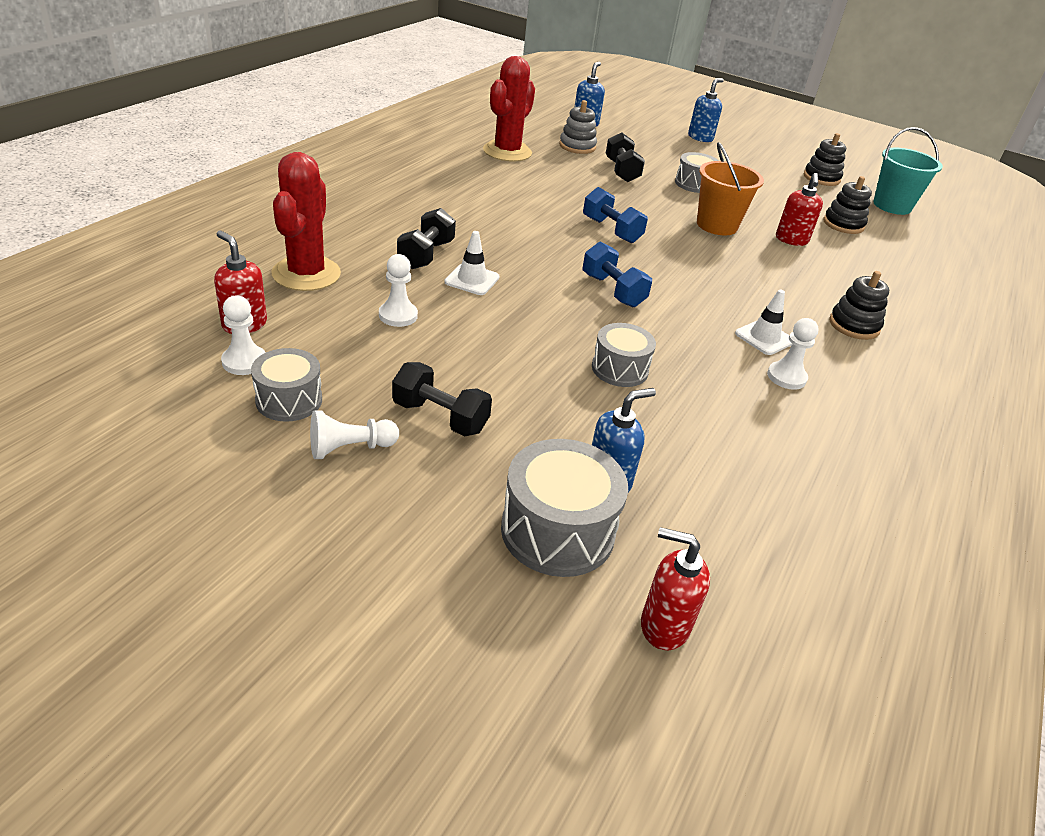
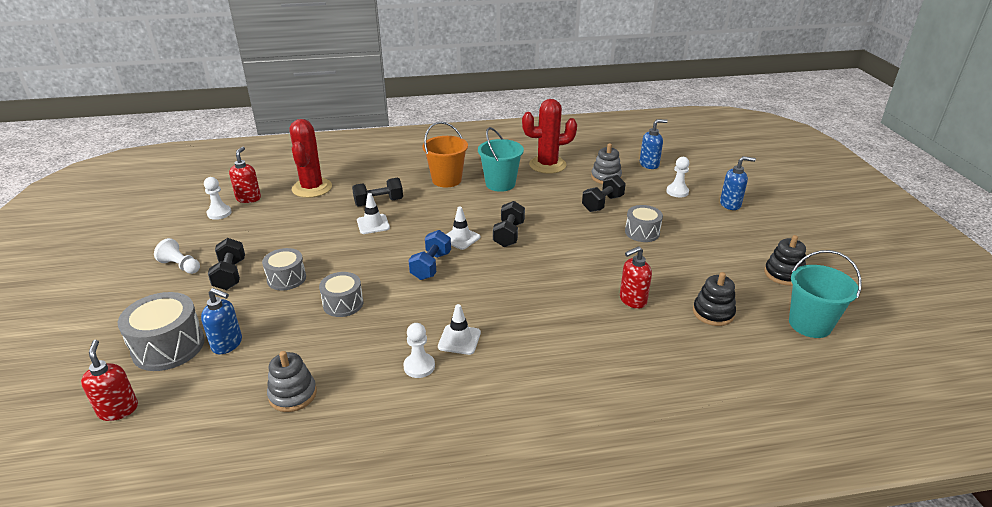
camera: 55 degrees right, 5 degrees down
(289, 400) = (201, 236): grey drum -> grey drum (286, 278)
(306, 274) = (312, 188): red cactus -> red cactus turned 60 degrees counterclockwise
(398, 315) = (307, 224): white pawn -> white pawn (677, 191)
(504, 186) = (500, 184): none -> turquoise bucket
(581, 253) = (460, 238): none -> white traffic cone
(611, 230) = (509, 234): blue dumbbell -> black dumbbell
(717, 225) = (593, 264): orange bucket -> orange bucket (446, 180)
(762, 471) = (293, 394): none -> grey stacking toy
(854, 325) = (541, 372): black stacking toy -> none

